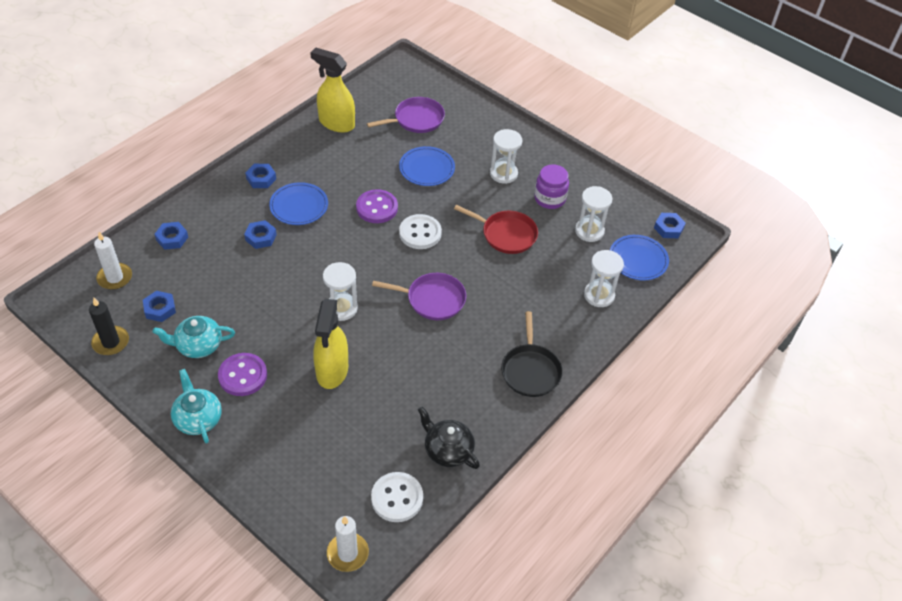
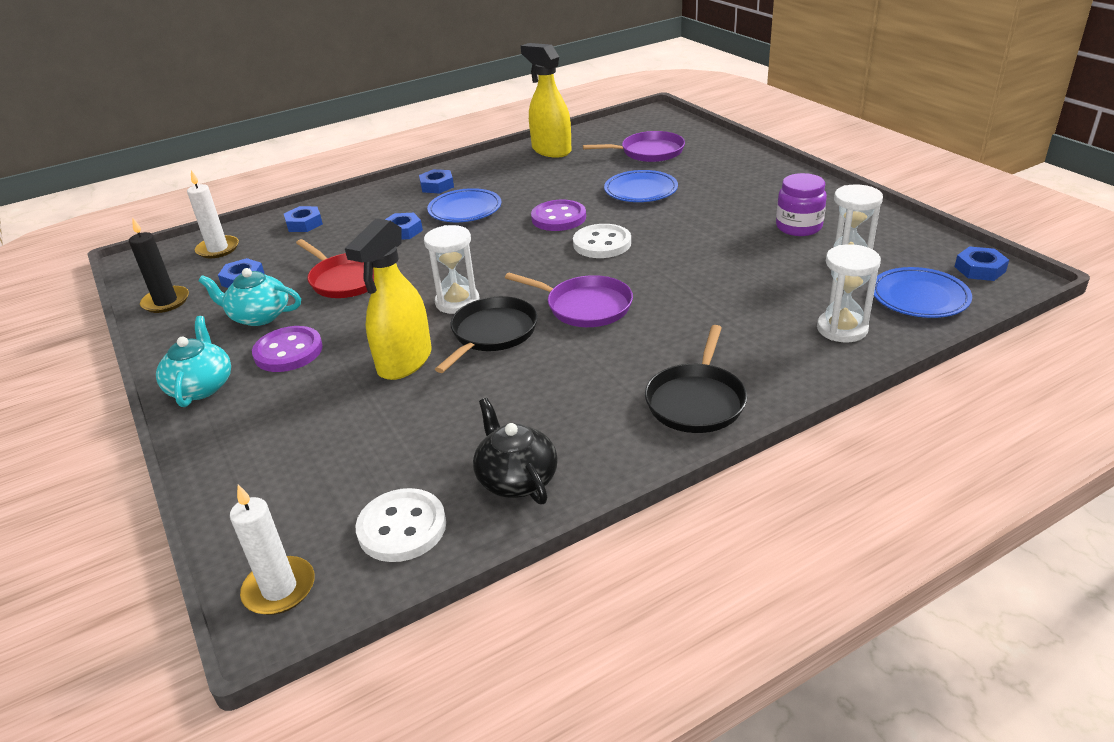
camera: 25 degrees right, 15 degrees down
(380, 335) = (492, 333): none -> black pan
(503, 174) = (741, 201): white hourglass -> none
(506, 234) = (721, 254): red pan -> red pan (346, 279)

